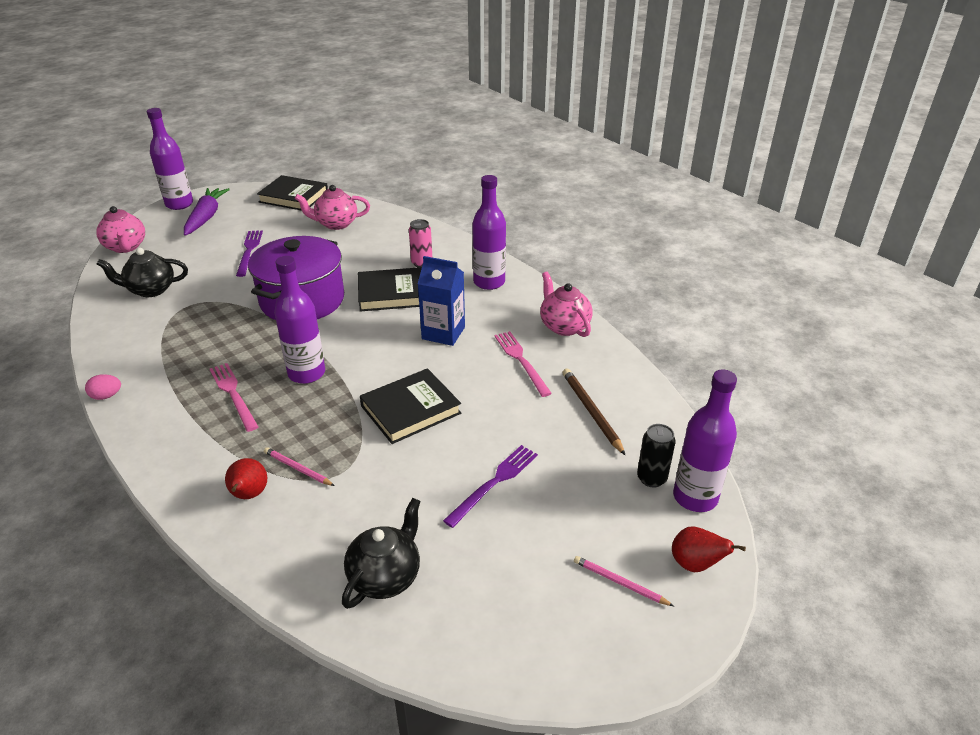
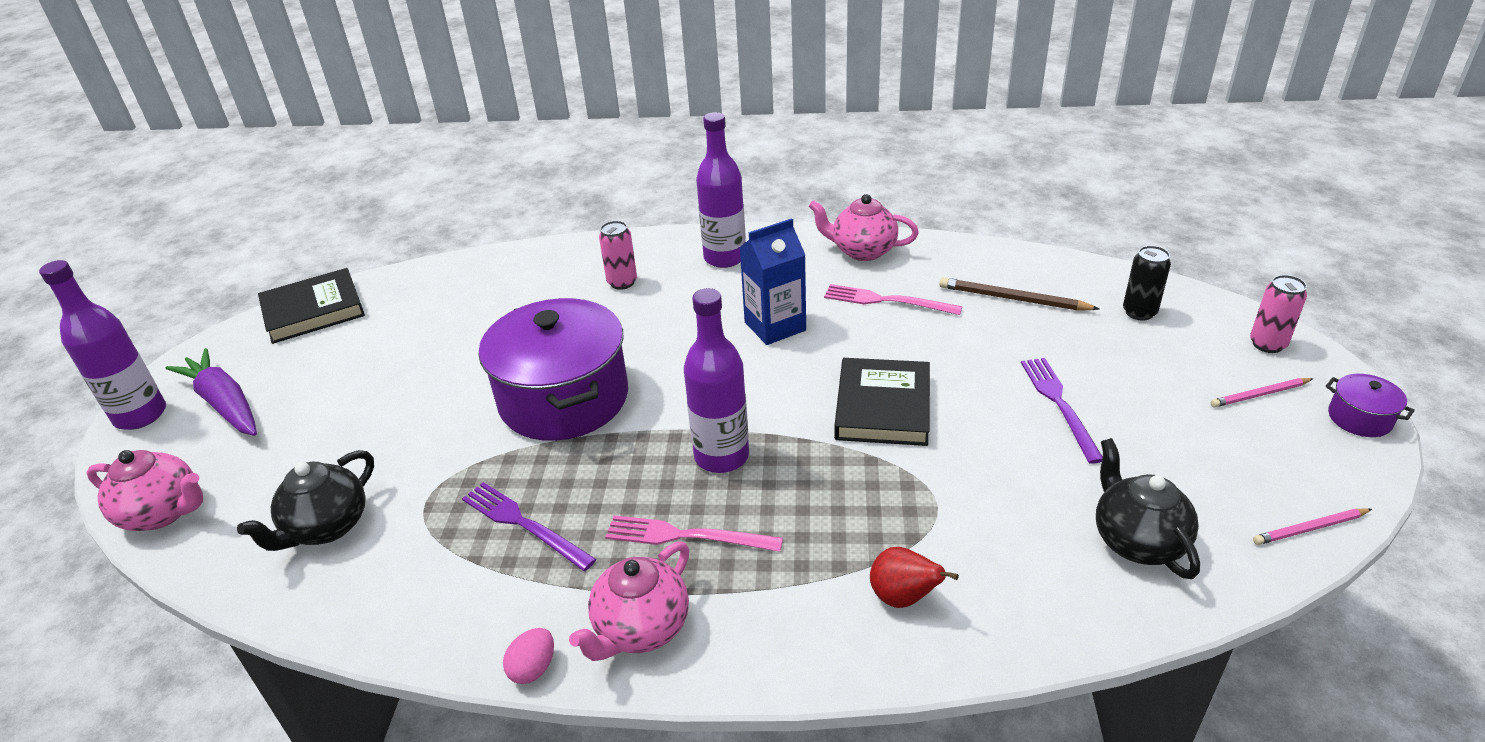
camera: 45 degrees left, 0 degrees up
(249, 251) = (380, 398): purple fork -> purple fork (524, 524)
(297, 468) = (895, 536): pink pencil -> pink pencil (1310, 529)
(336, 224) = (437, 305): pink teapot -> pink teapot (641, 628)
(391, 293) = (650, 328): black book -> none
(654, 655) = (1359, 418): none -> purple pot
(695, 497) = (1184, 303): purple bottle -> none
(695, 564) = (1267, 344): red pear -> pink can

